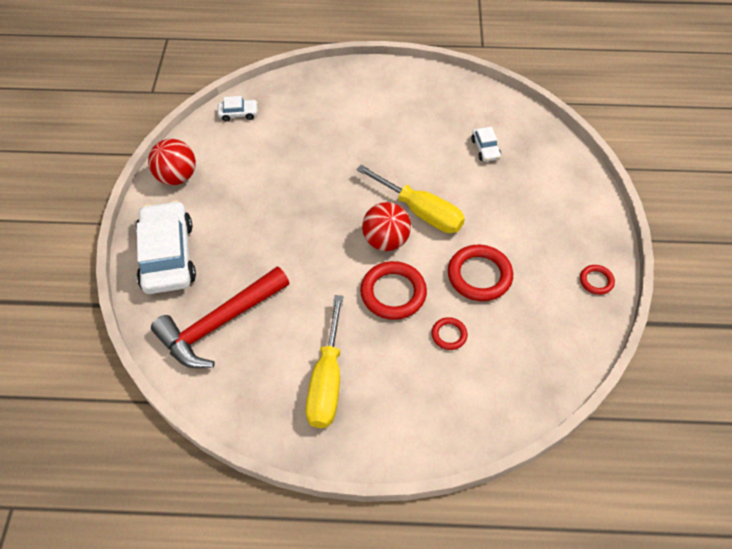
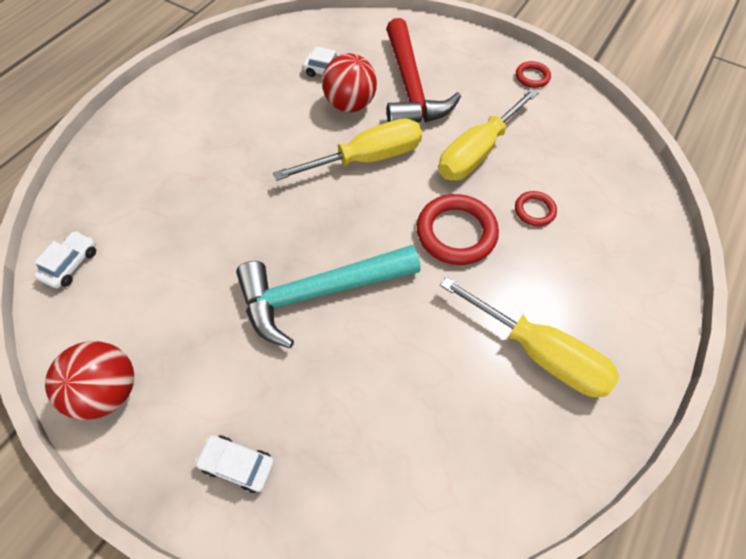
camera: 60 degrees left, 5 degrees up
(167, 256) = (238, 464): white car -> white car, size x0.45
(219, 323) = (393, 441): red hammer -> red hammer (410, 87)
(295, 239) = (320, 292): none -> turquoise hammer
(386, 241) = (384, 206): red ball -> red ball (350, 104)
(479, 275) = (477, 152): red ring -> yellow screwdriver

